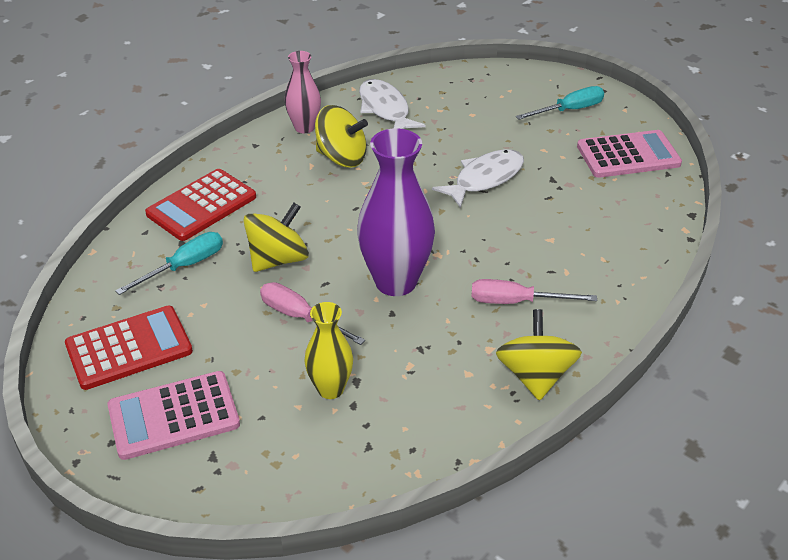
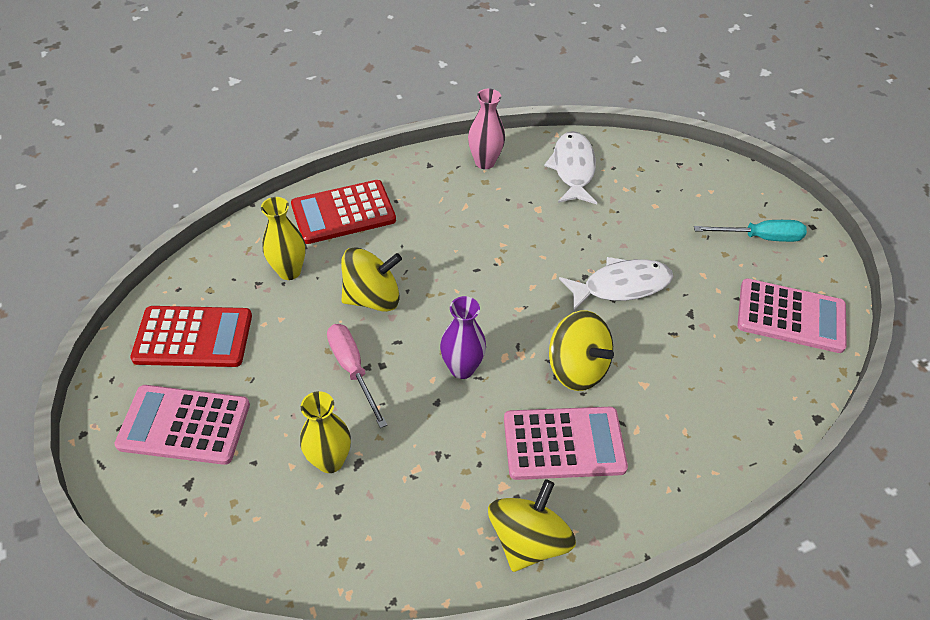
camera: 25 degrees right, 10 degrees up
(184, 266) = (289, 271): turquoise screwdriver -> yellow vase
(342, 158) = (498, 208): yellow spinning top -> yellow spinning top (577, 368)
(395, 282) = (462, 368): purple vase -> purple vase, size x0.57
(516, 302) = (563, 443): pink screwdriver -> pink calculator

